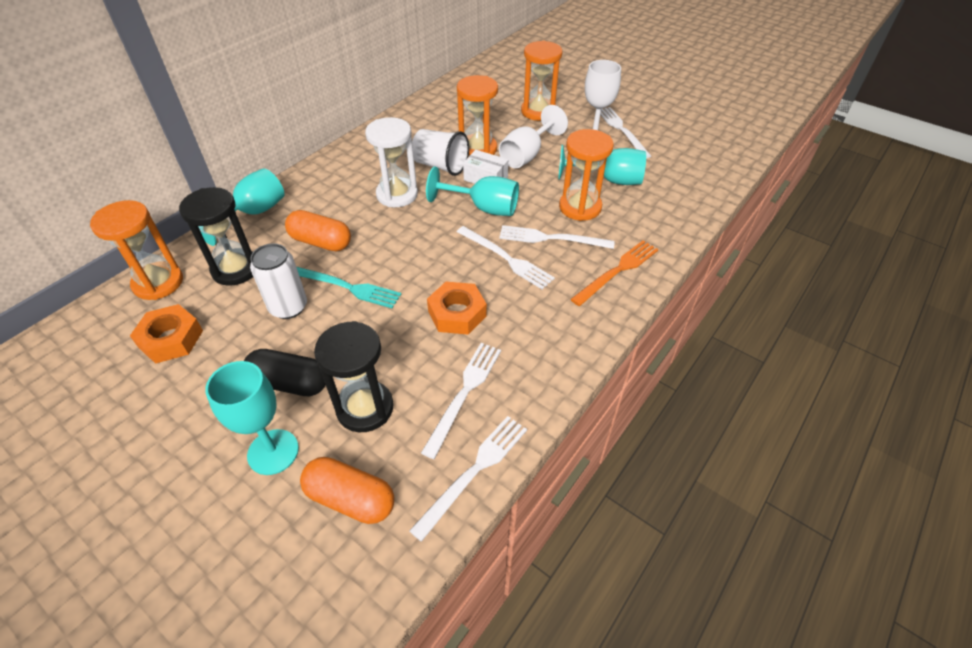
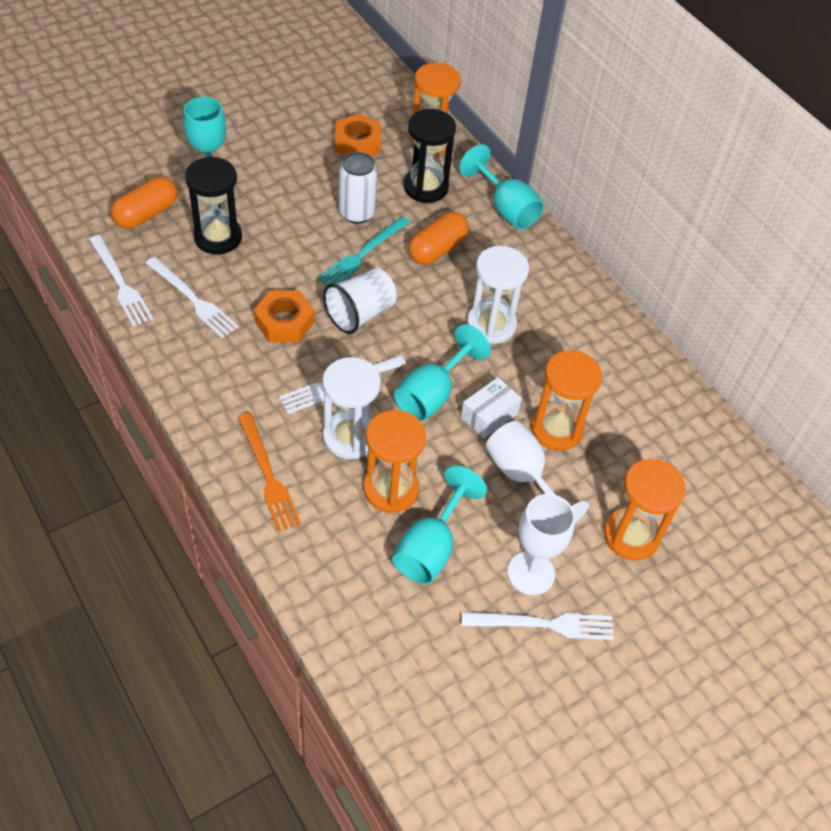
camera: 105 degrees right, 5 degrees up
(290, 383) = (270, 201): black capsule -> none
(440, 166) = (533, 380): white cup -> white cup (360, 314)
(551, 238) = (349, 437): white fork -> white hourglass

